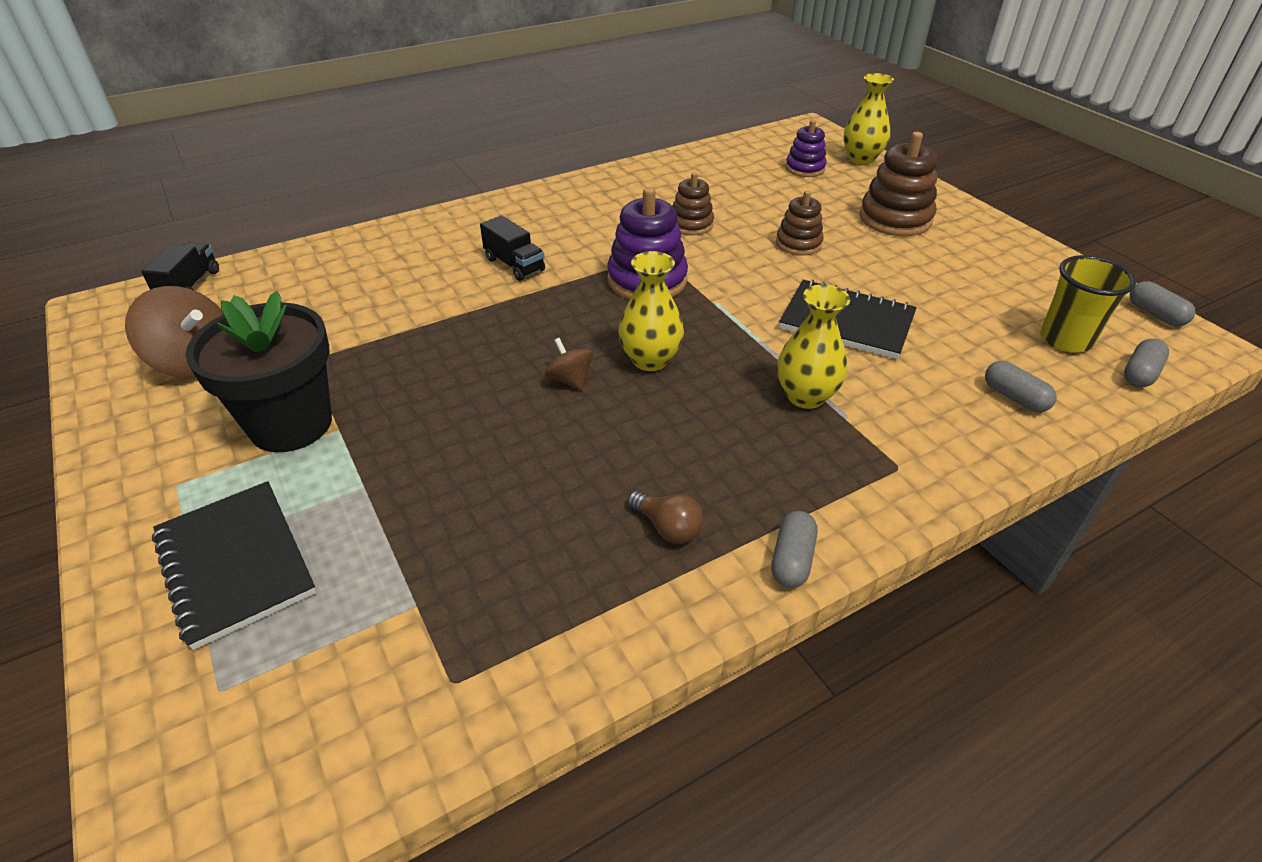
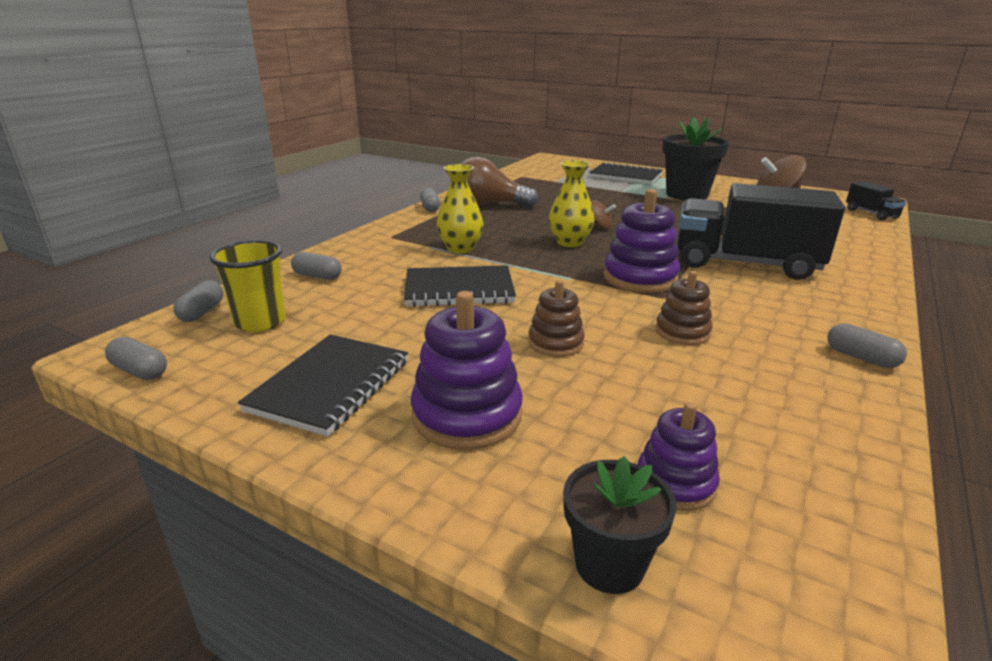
camera: 150 degrees right, 15 degrees down
(514, 265) = (745, 263): black truck -> black truck, size x2.24
(604, 179) = (861, 358): none -> grey capsule
(667, 527) = (489, 205): brown light bulb -> brown light bulb, size x2.05
(861, 159) = (609, 564): yellow vase -> black flower pot
(895, 219) = (467, 415): brown stacking toy -> purple stacking toy
(987, 260) = (330, 386): none -> black notebook

